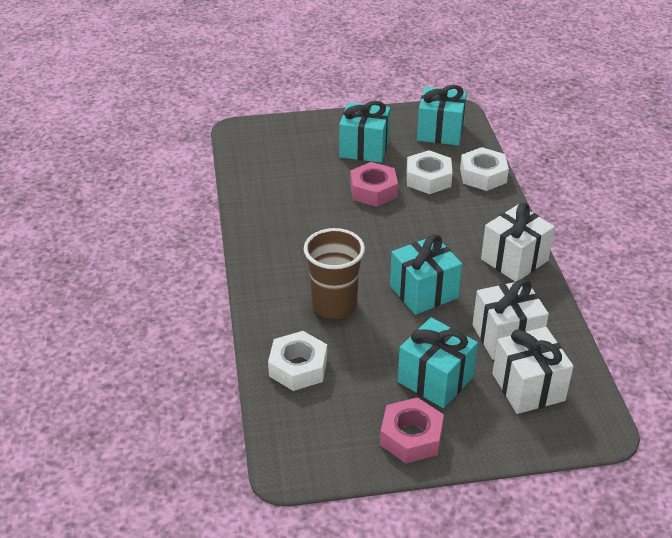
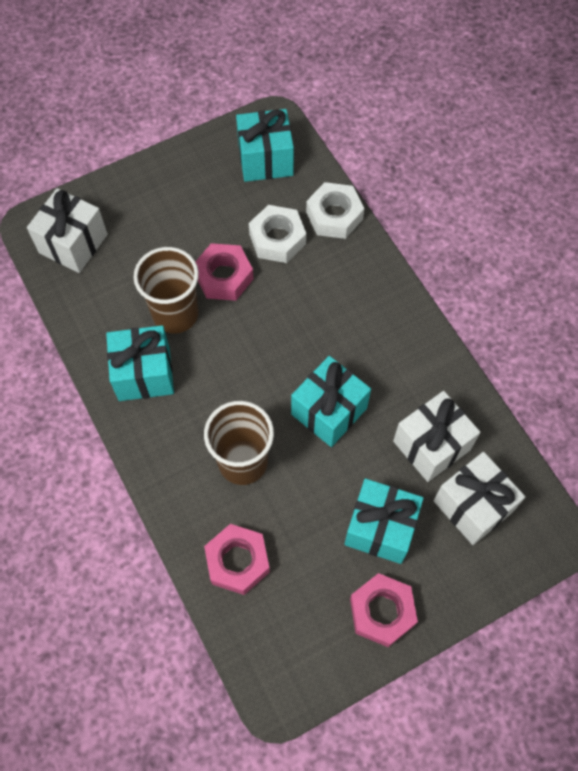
camera: 20 degrees left, 25 degrees up
(298, 367) = (237, 561): white nut -> pink nut
(323, 203) = (175, 314): none -> brown cup
(364, 148) = (190, 212): turquoise gift -> turquoise gift (144, 374)
(514, 260) = (406, 334): white gift -> white gift (73, 243)

